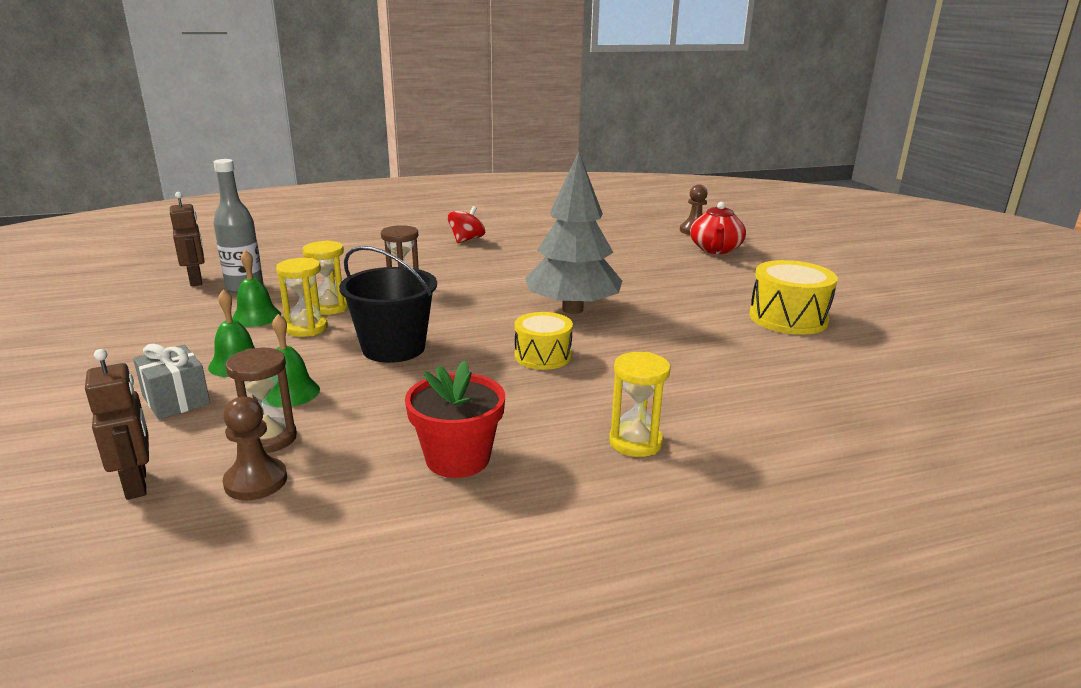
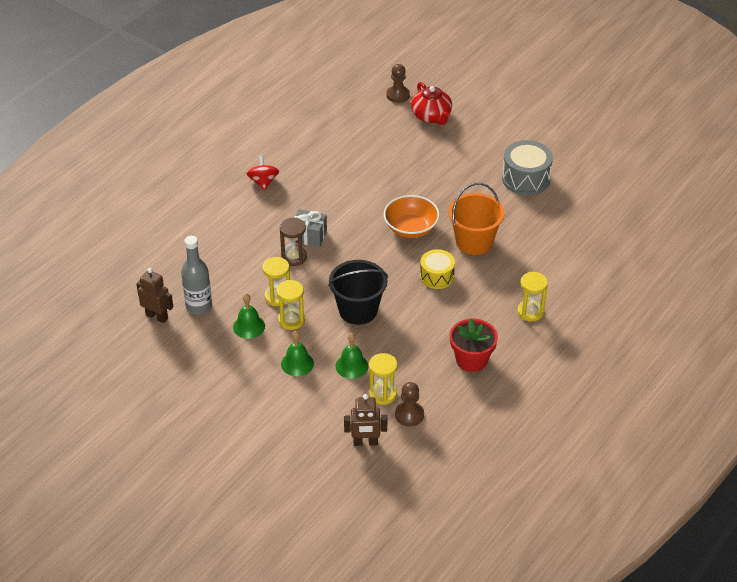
camera: 35 degrees left, 20 degrees up
(137, 484) = (365, 442): brown robot -> brown robot turned 150 degrees clockwise
(176, 400) = (307, 399): grey gift -> grey gift (309, 236)
(269, 438) = (382, 394): brown hourglass -> yellow hourglass
(572, 309) = (411, 228): grey tree -> orange bowl
(641, 344) = (474, 242): none -> orange bucket
(788, 318) = (526, 179): yellow drum -> grey drum

